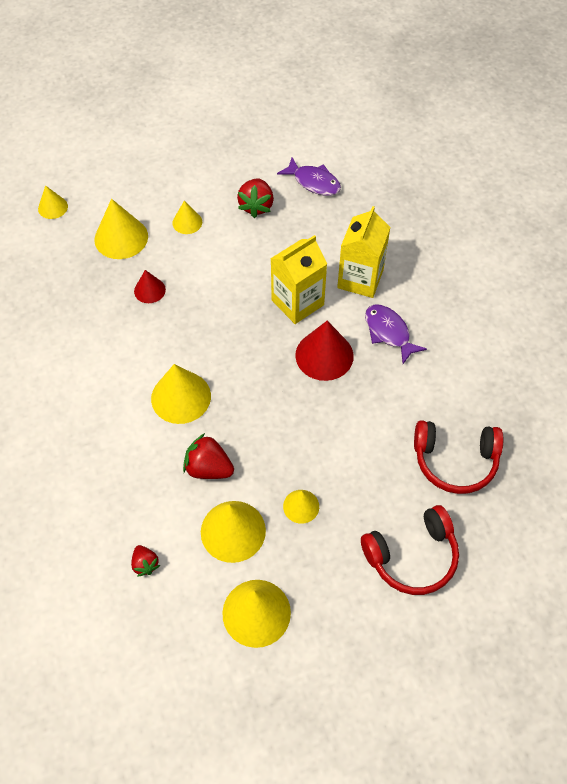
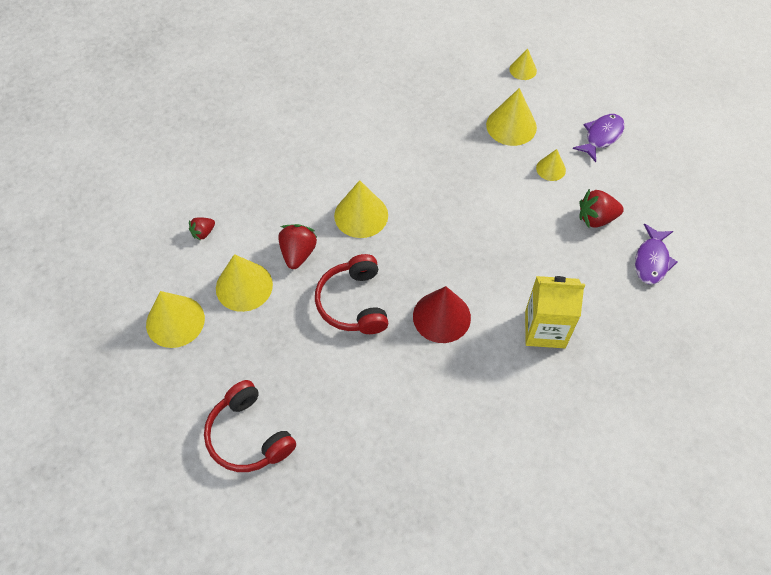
camera: 75 degrees right, 0 degrees up
(149, 290) = (463, 162): red cone -> none
(297, 302) = (494, 280): yellow carton -> none
(301, 506) = (278, 332): yellow cone -> none
(389, 332) = (489, 369): purple fish -> purple fish (601, 136)
(455, 461) = (358, 458): red headphones -> red headphones (353, 303)

